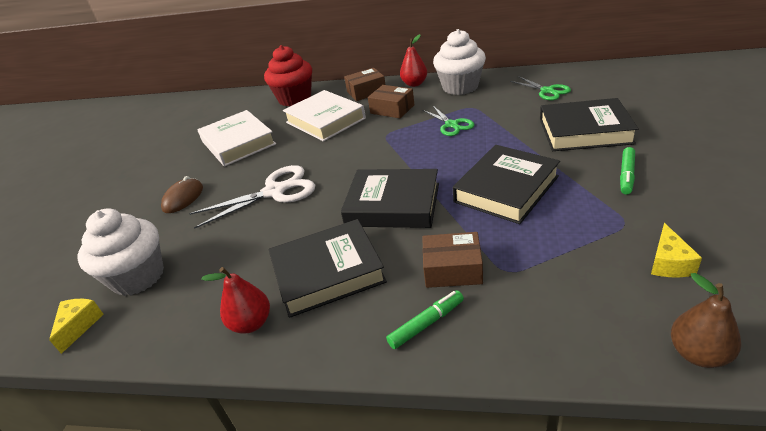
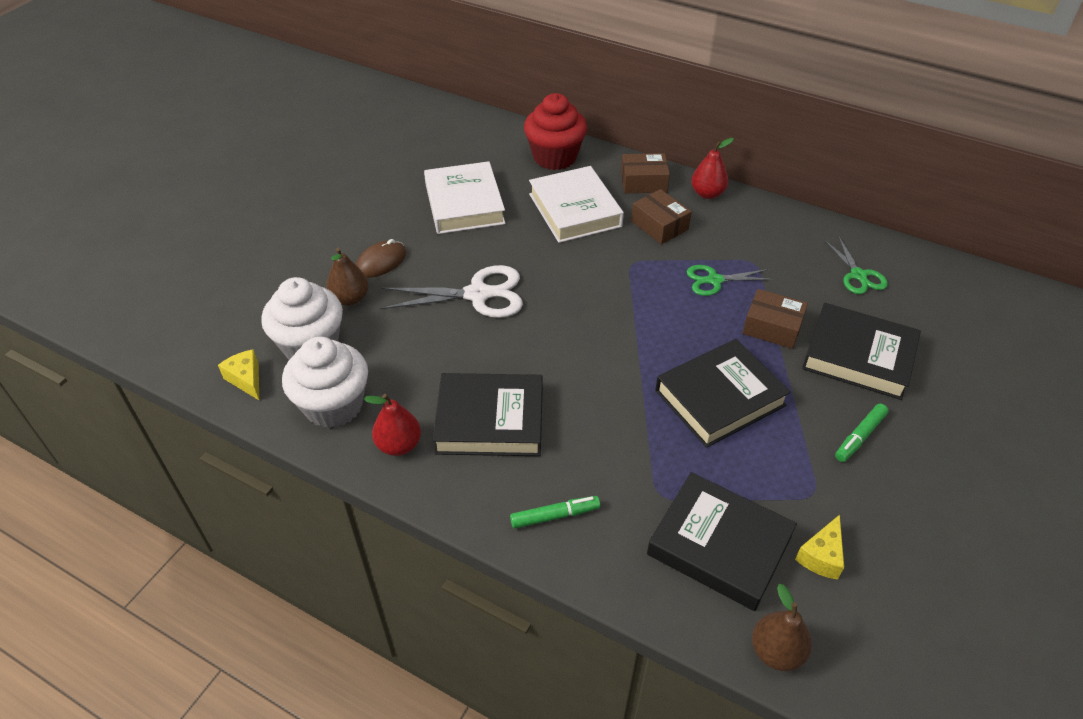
camera: 15 degrees right, 10 degrees up
(79, 326) = (246, 379): yellow cheese -> yellow cheese turned 60 degrees counterclockwise
(164, 231) = (350, 299): none -> brown pear
(393, 204) = (591, 366): black book -> black book (719, 545)
(451, 125) = (714, 280): green scissors -> green scissors turned 90 degrees clockwise
(452, 269) = (609, 470): brown box -> brown box (772, 327)
(460, 87) = (759, 223): white cupcake -> white cupcake (333, 406)

